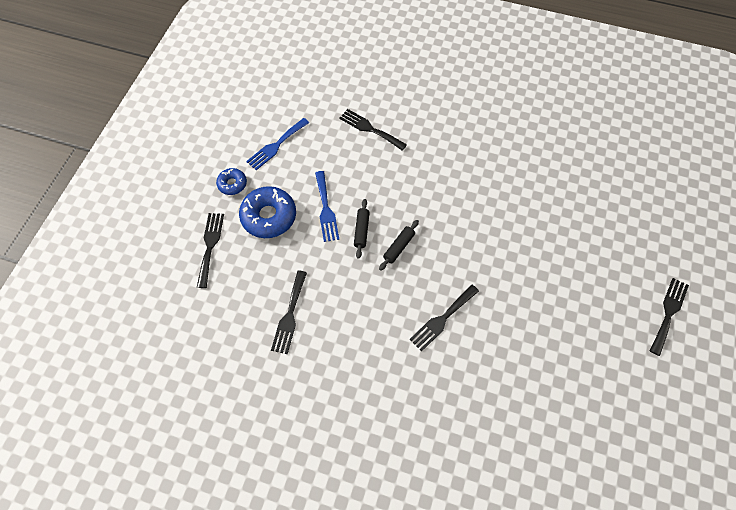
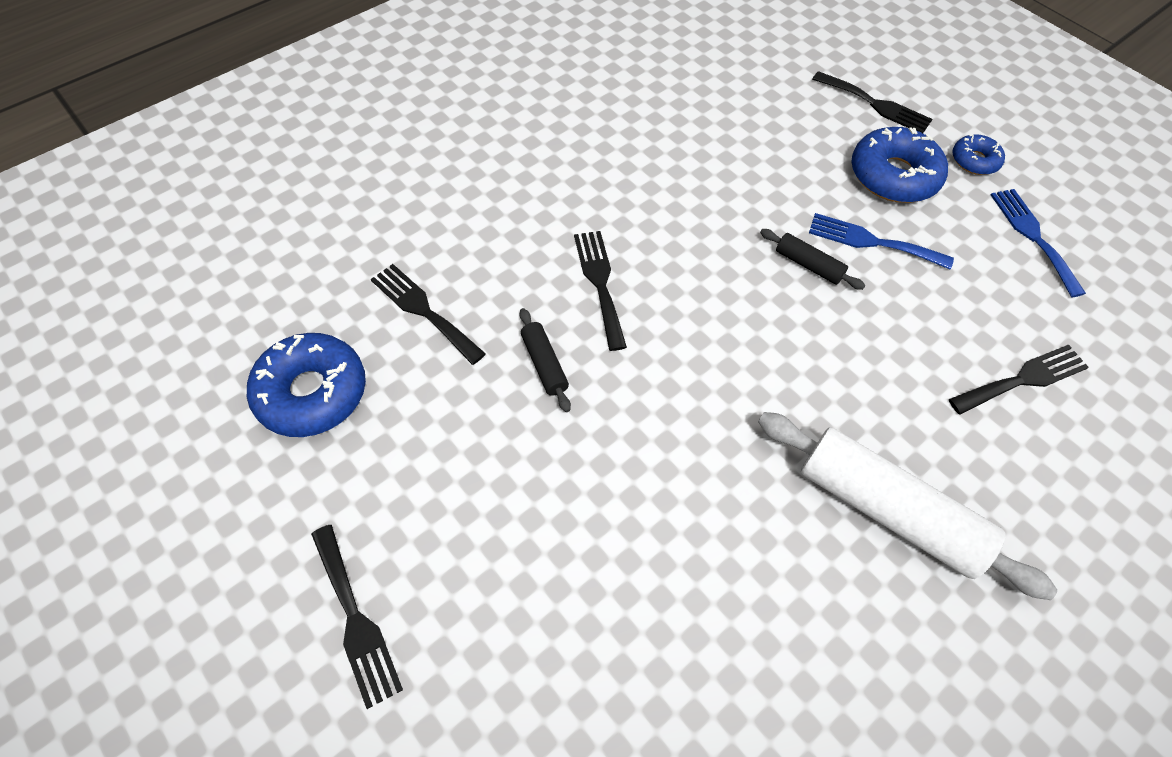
camera: 120 degrees right, 5 degrees down
(289, 315) = (721, 135): black fork -> black fork (423, 310)
(398, 247) = (751, 294): black rolling pin -> black rolling pin (544, 364)
(470, 155) = (887, 511): none -> white rolling pin
(607, 414) = (312, 392): none -> blue donut

